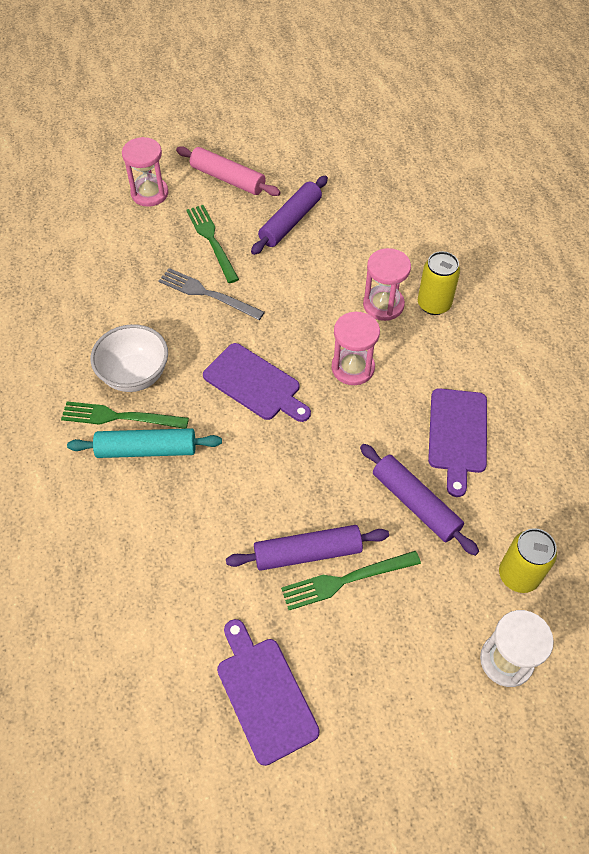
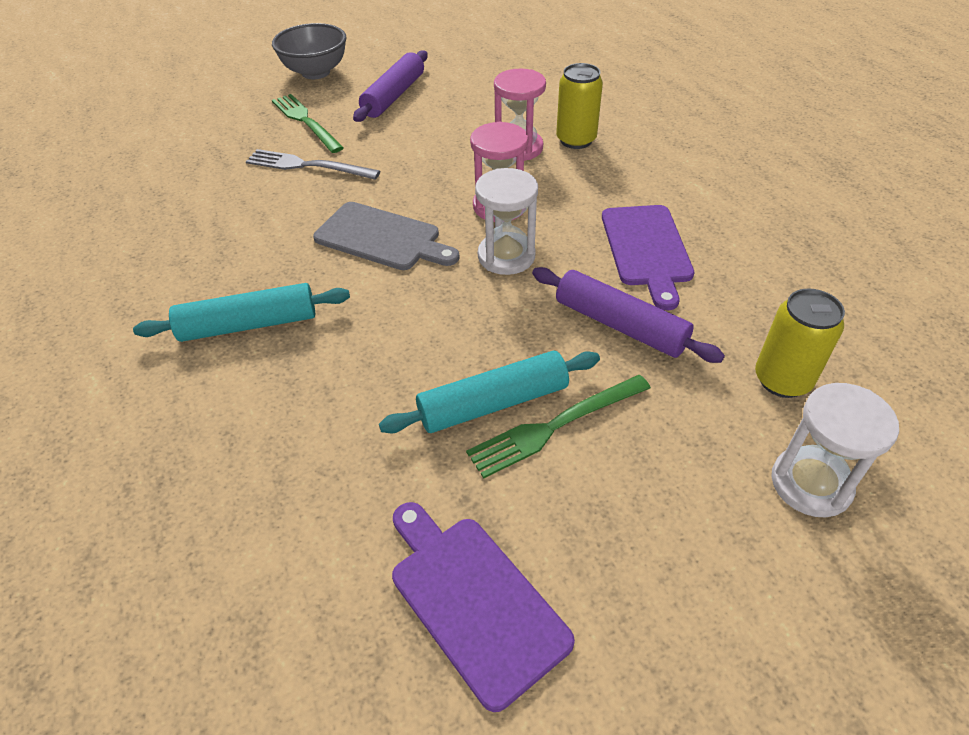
camera: 10 degrees left, 10 degrees down
(120, 417) = (209, 296): green fork -> none
(135, 375) = (225, 251): white bowl -> none
(149, 193) = (227, 93): pink hourglass -> none
(227, 179) = (316, 72): pink rolling pin -> grey bowl
(255, 384) = (382, 238): purple cutting board -> grey cutting board
(307, 552) = (493, 403): purple rolling pin -> turquoise rolling pin
(346, 421) = (506, 256): none -> white hourglass

